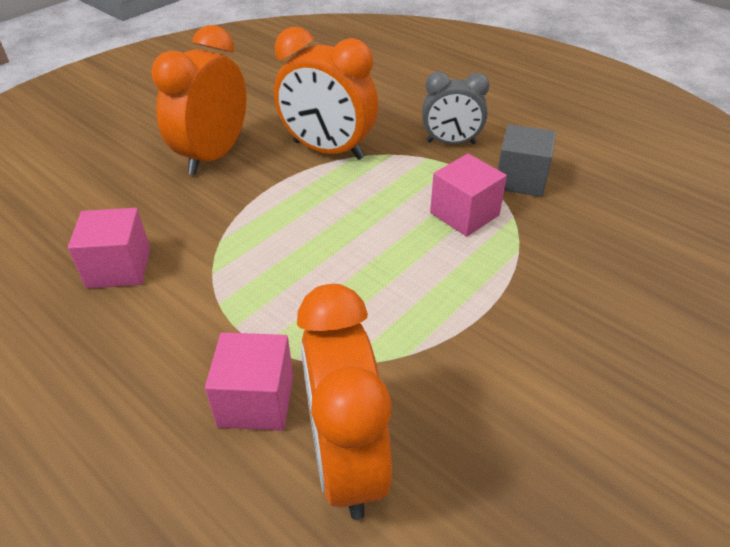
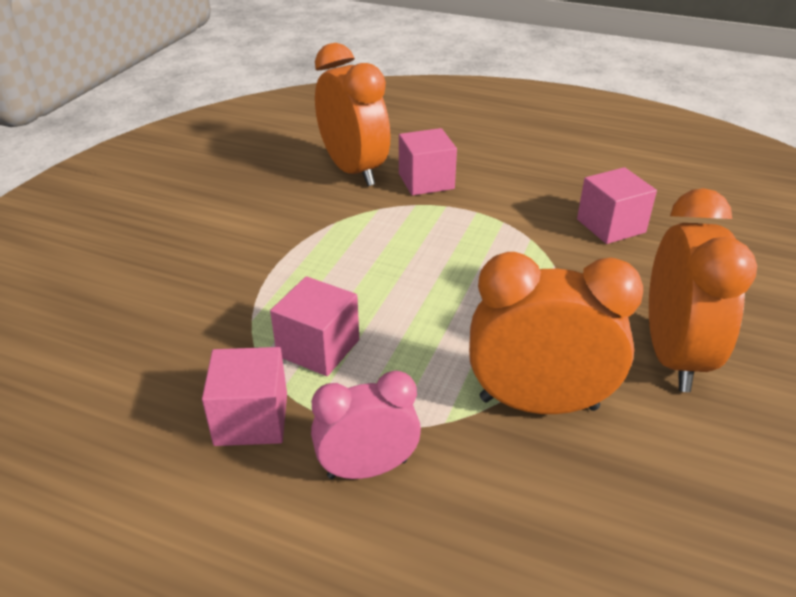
camera: 160 degrees right, 5 degrees down
(451, 143) = (367, 468): grey clock -> pink clock
(521, 179) = (251, 419): grey cube -> pink cube

